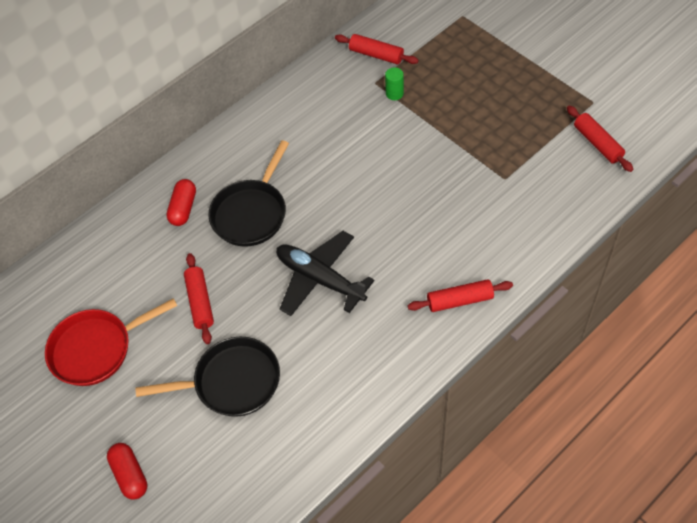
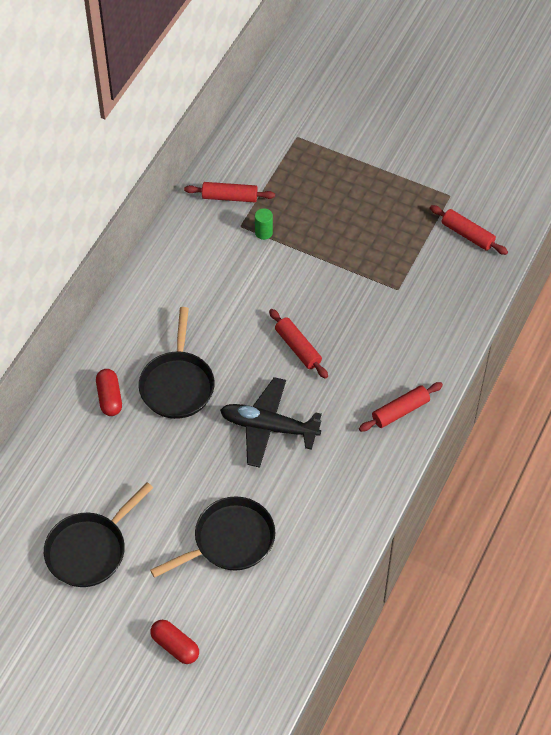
camera: 25 degrees left, 0 degrees up
(96, 349) = (90, 550): red pan -> black pan
(200, 302) = (167, 479): red rolling pin -> red rolling pin (298, 348)

